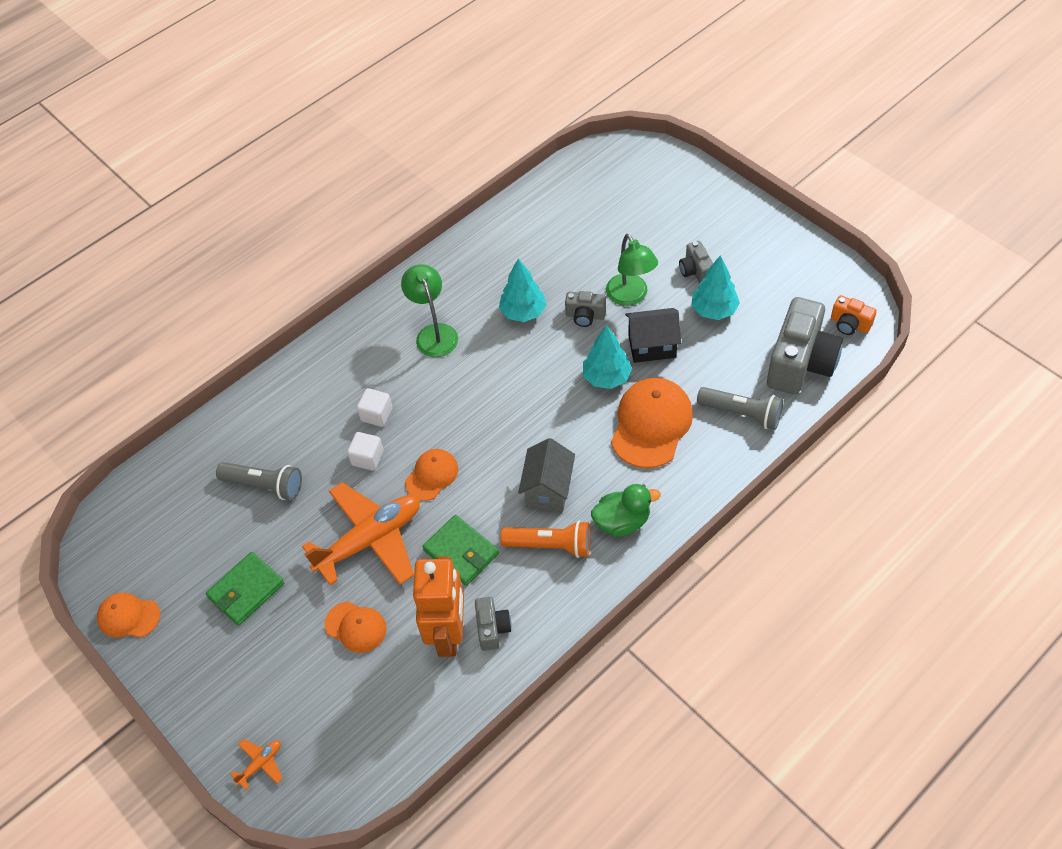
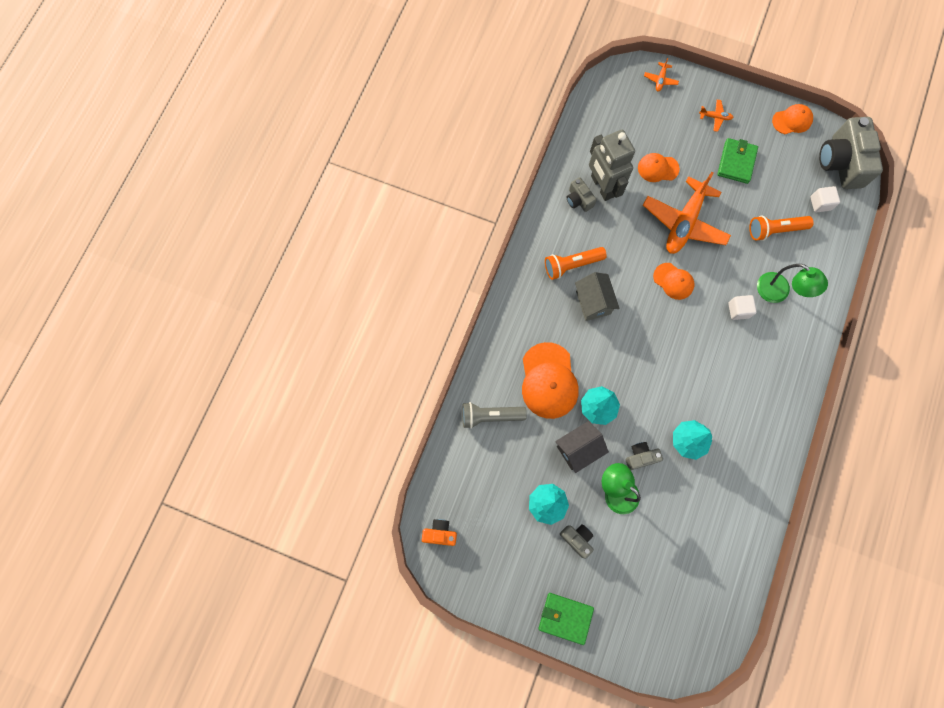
camera: 150 degrees right, 20 degrees up
(226, 667) = (715, 117): none -> orange plane
(264, 485) = (775, 230): grey flashlight -> orange flashlight
(367, 458) = (723, 276): white cube -> white cube (820, 203)
(432, 475) = (673, 281): orange cap -> orange cap turned 60 degrees counterclockwise
(434, 333) = (742, 394): green lamp -> green lamp (778, 292)
(448, 634) = (602, 186): orange robot -> grey robot
(461, 552) = (624, 238): green wallet -> green wallet (565, 618)
(622, 521) = (535, 299): green duck -> none
(800, 363) = (465, 479): grey camera -> grey camera (841, 162)

